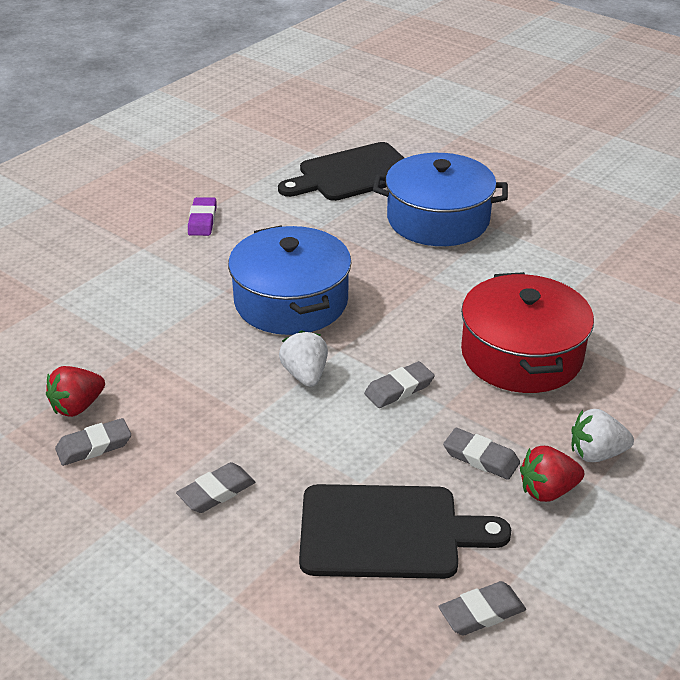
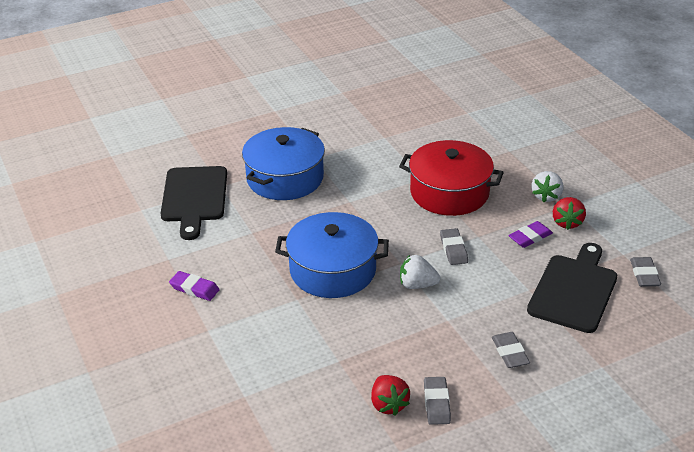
camera: 65 degrees left, 0 degrees up
(481, 458) = (530, 237): grey eraser -> purple eraser

